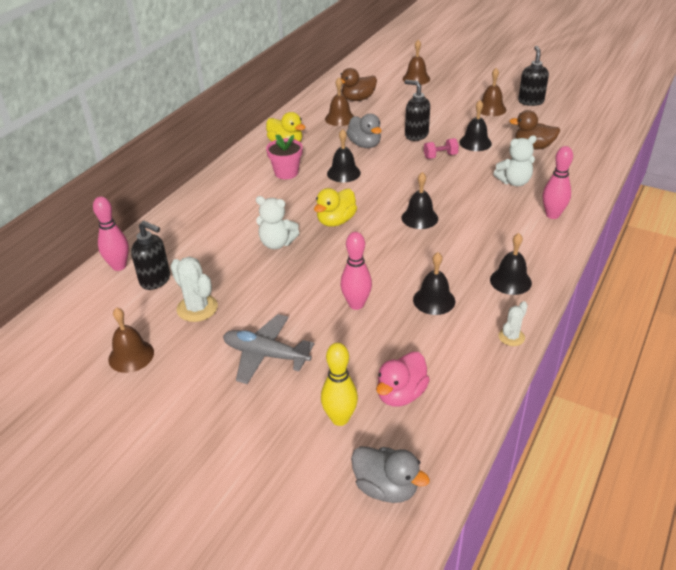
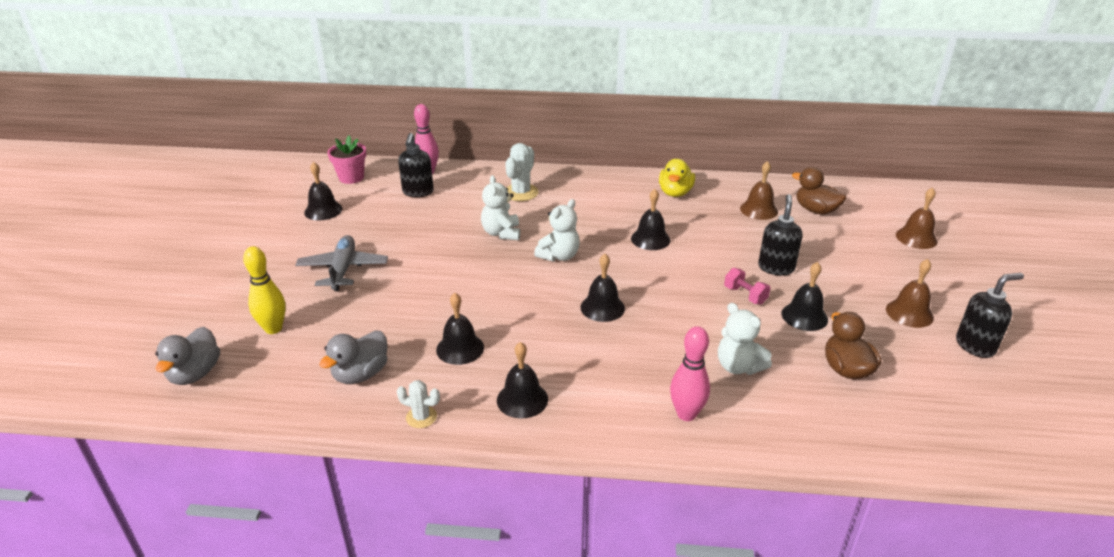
camera: 65 degrees right, 5 degrees down
(131, 356) = (323, 210): brown bell -> black bell
(197, 308) = (390, 221): white cactus -> white cactus (521, 193)
(286, 173) = (622, 207): pink flower pot -> pink flower pot (351, 177)
(336, 221) = (559, 256): yellow duck -> white teddy bear
(356, 304) = (431, 300): pink bowling pin -> none
(365, 144) = (719, 238): grey duck -> grey duck (361, 374)
(401, 394) = (312, 357): pink duck -> none

